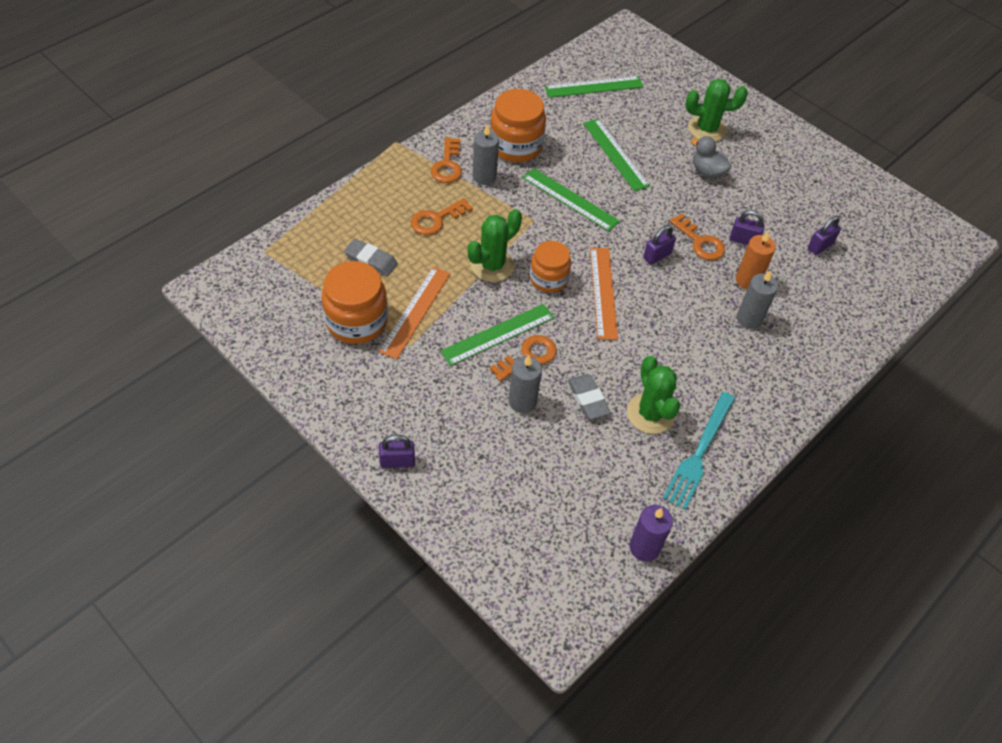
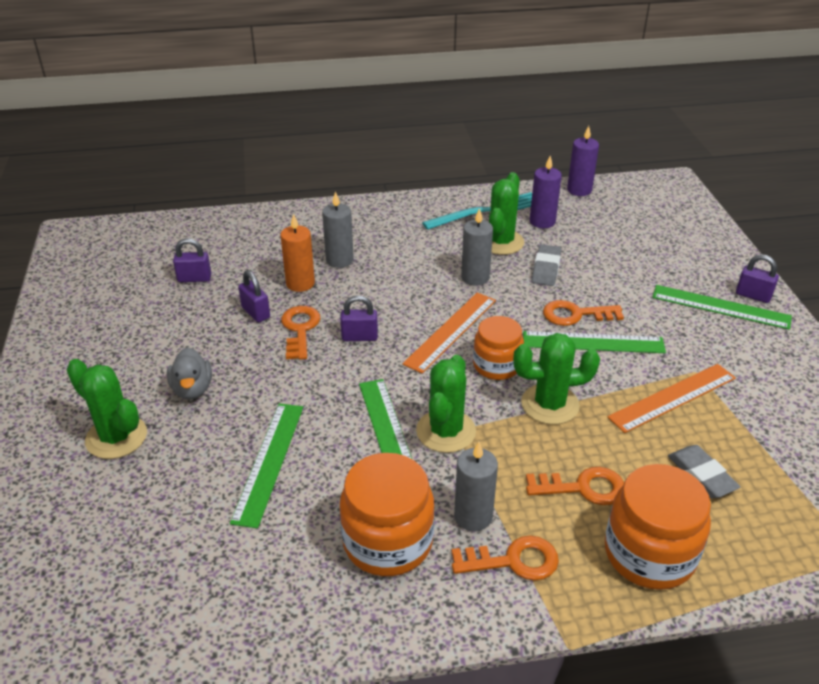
camera: 140 degrees left, 15 degrees down
(356, 321) = (749, 416): orange jar -> orange jar (649, 554)
(447, 165) = (513, 561): orange key -> orange key turned 45 degrees clockwise
(522, 401) = (608, 289): grey candle -> grey candle (475, 277)
(539, 216) = (446, 431): none -> green cactus
(594, 87) = (168, 584): green ruler -> green ruler (720, 307)
(639, 467) = (542, 221): none -> purple candle

